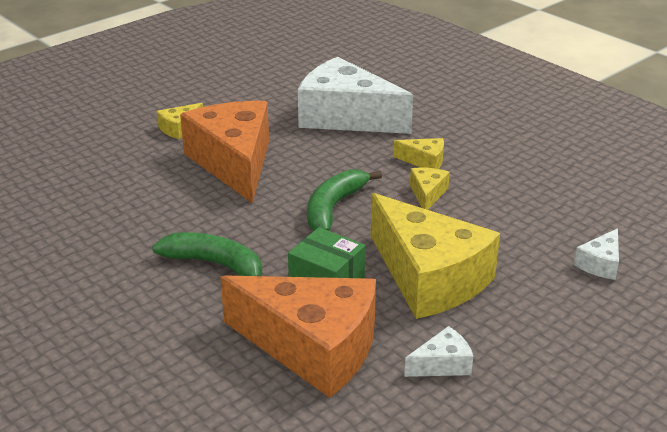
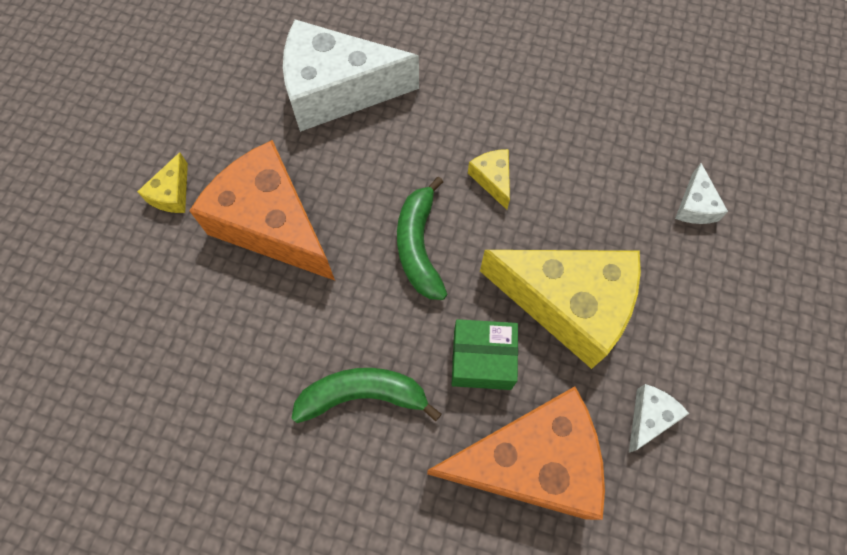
camera: 30 degrees left, 35 degrees up
(424, 161) = (458, 128): yellow cheese -> none

